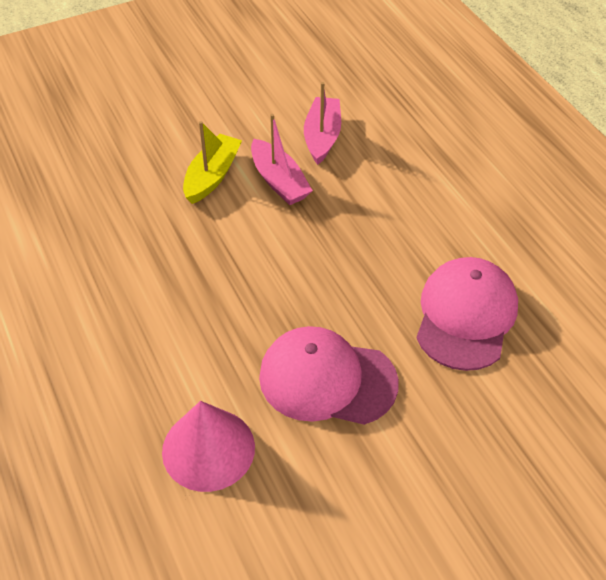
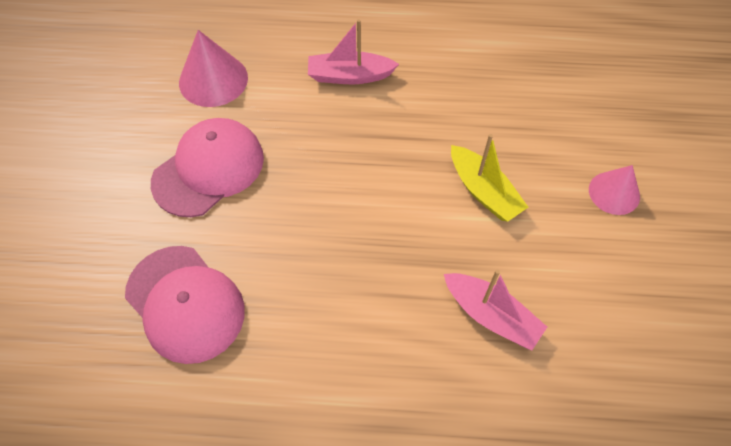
camera: 120 degrees right, 10 degrees up
(162, 106) = (614, 193): none -> pink cone
(279, 181) = (445, 242): pink boat -> pink boat (349, 76)

